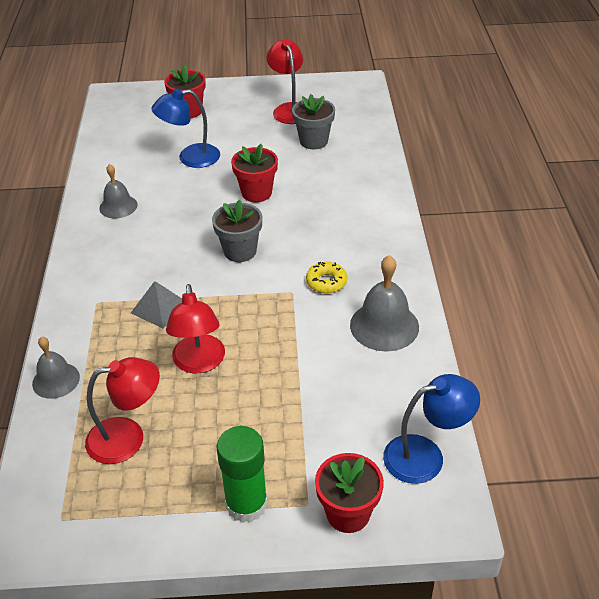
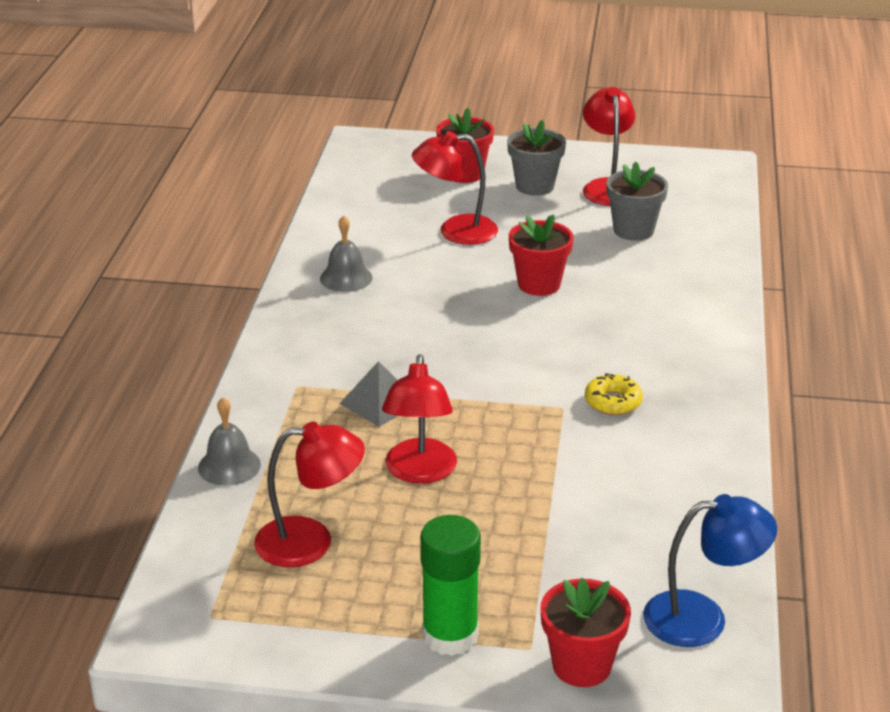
camera: 10 degrees right, 10 degrees down
(190, 158) = (455, 231): blue lamp -> red lamp
(240, 251) = (501, 351): grey flower pot -> grey flower pot (535, 186)
(384, 326) = (681, 463): grey bell -> none

